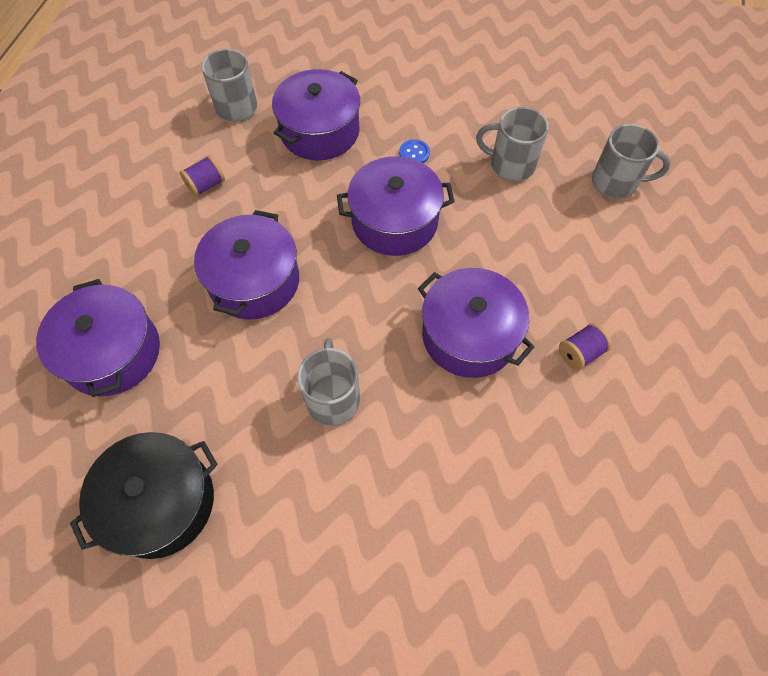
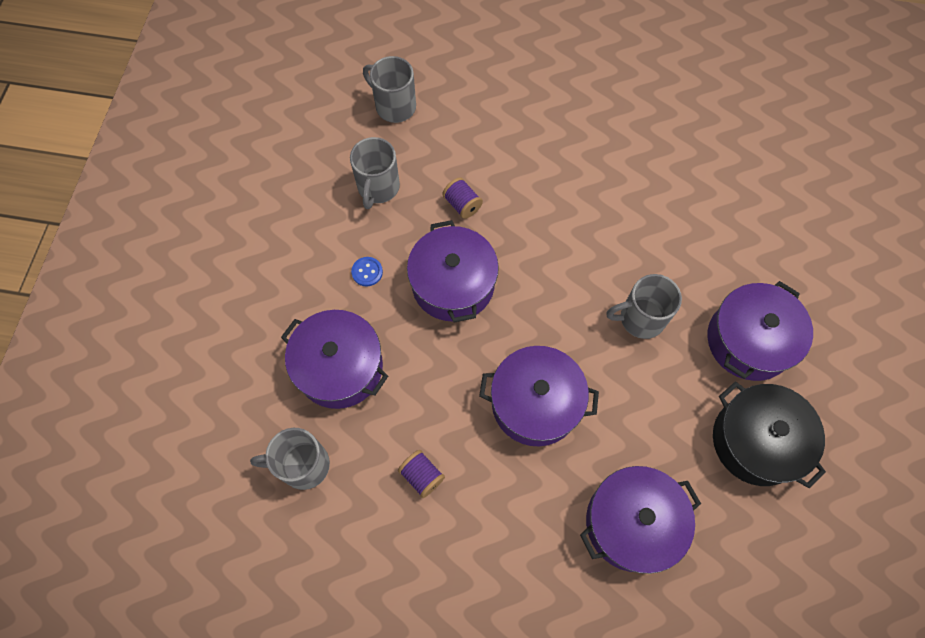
camera: 95 degrees left, 5 degrees up
(469, 335) = (565, 218): purple pot -> purple pot (748, 340)
(580, 353) = (569, 141): purple spool -> purple spool (462, 204)
(616, 183) = (394, 106): grey mug -> grey mug turned 60 degrees counterclockwise

